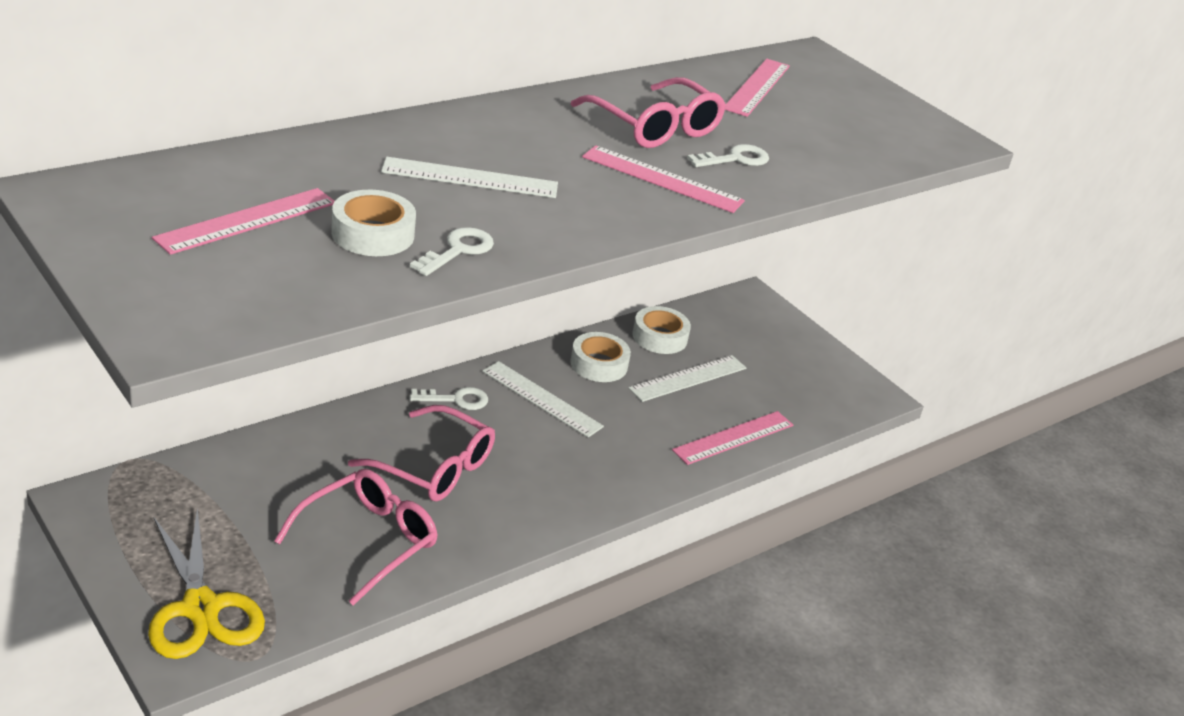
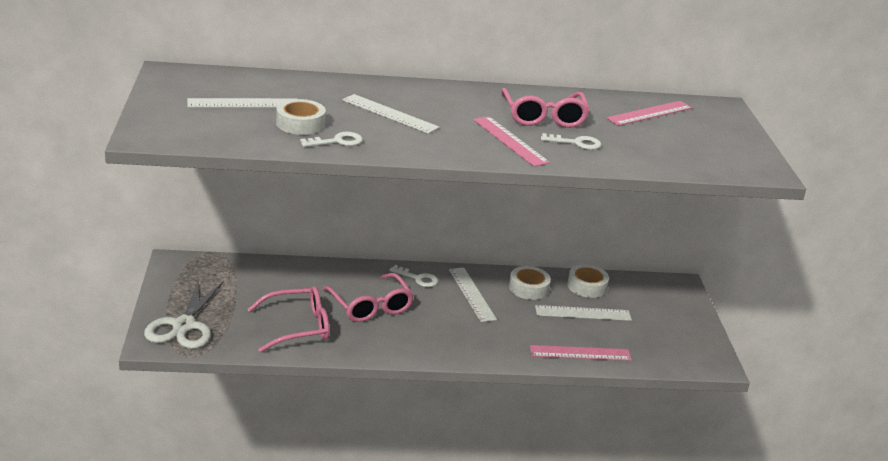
camera: 35 degrees right, 5 degrees down
(201, 608) = (184, 326): yellow scissors -> white scissors
(247, 220) = (243, 103): pink ruler -> white ruler

